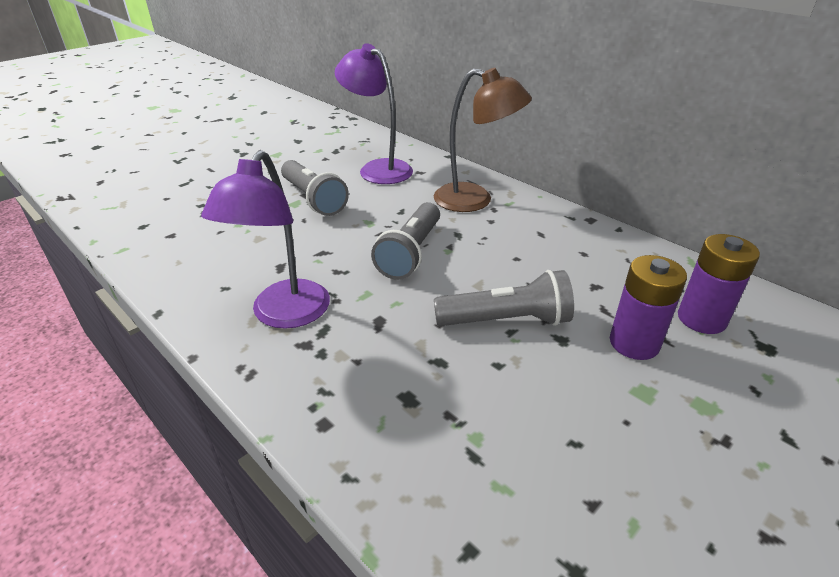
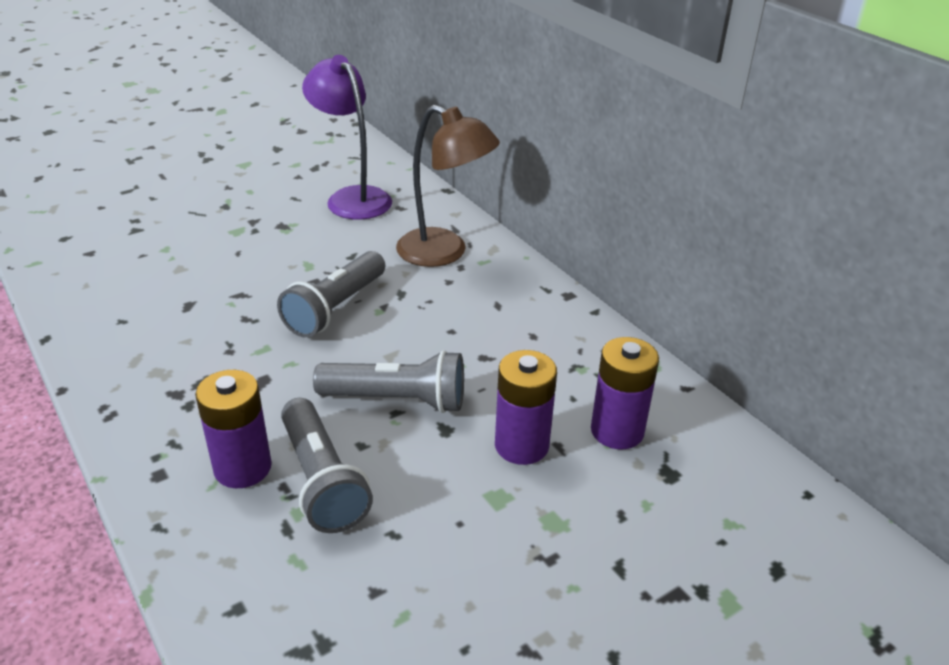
camera: 10 degrees right, 0 degrees up
(284, 315) = (169, 359): purple lamp -> none
(313, 199) = (259, 228): grey flashlight -> grey flashlight (321, 481)
(402, 403) = (242, 468): none -> purple battery

